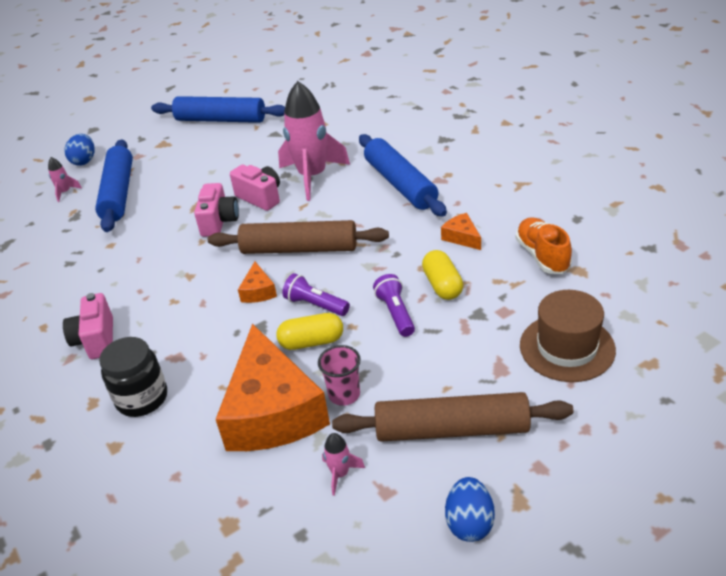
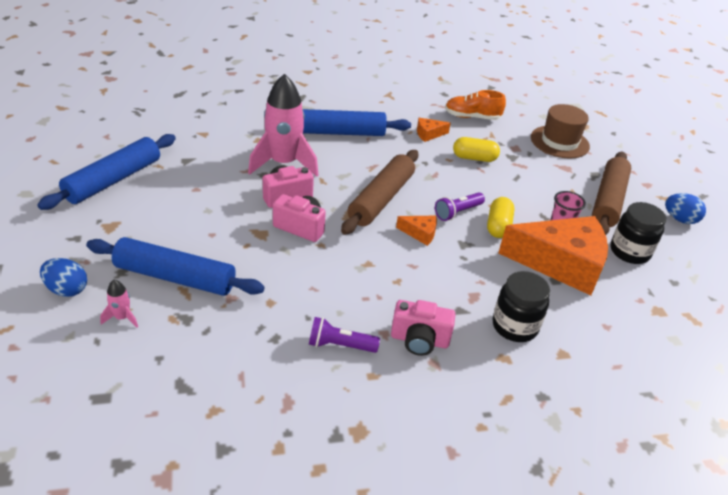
camera: 75 degrees left, 0 degrees up
(340, 474) = (629, 252): pink rocket -> black jar
(395, 313) = (490, 184): purple flashlight -> purple flashlight (340, 345)

